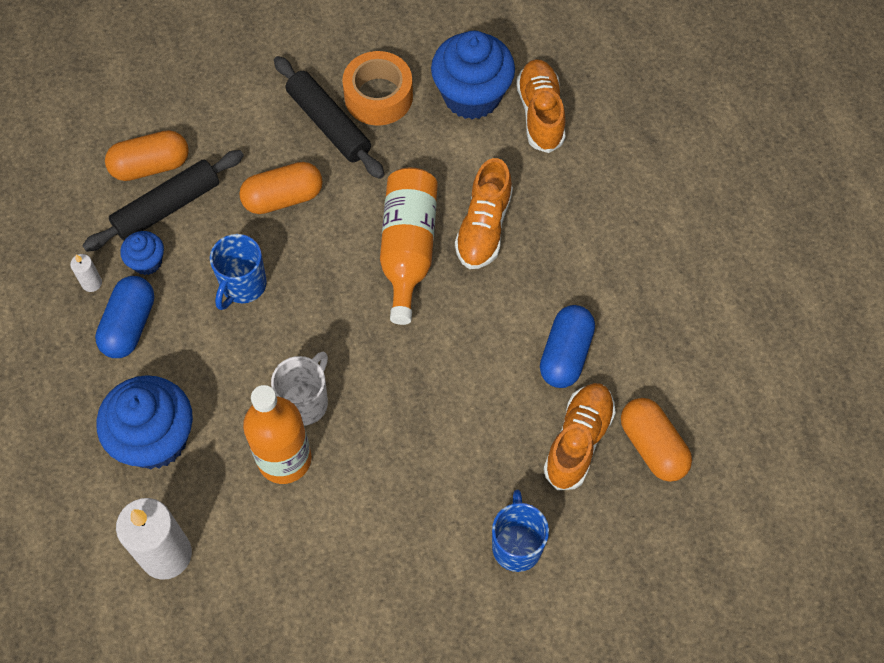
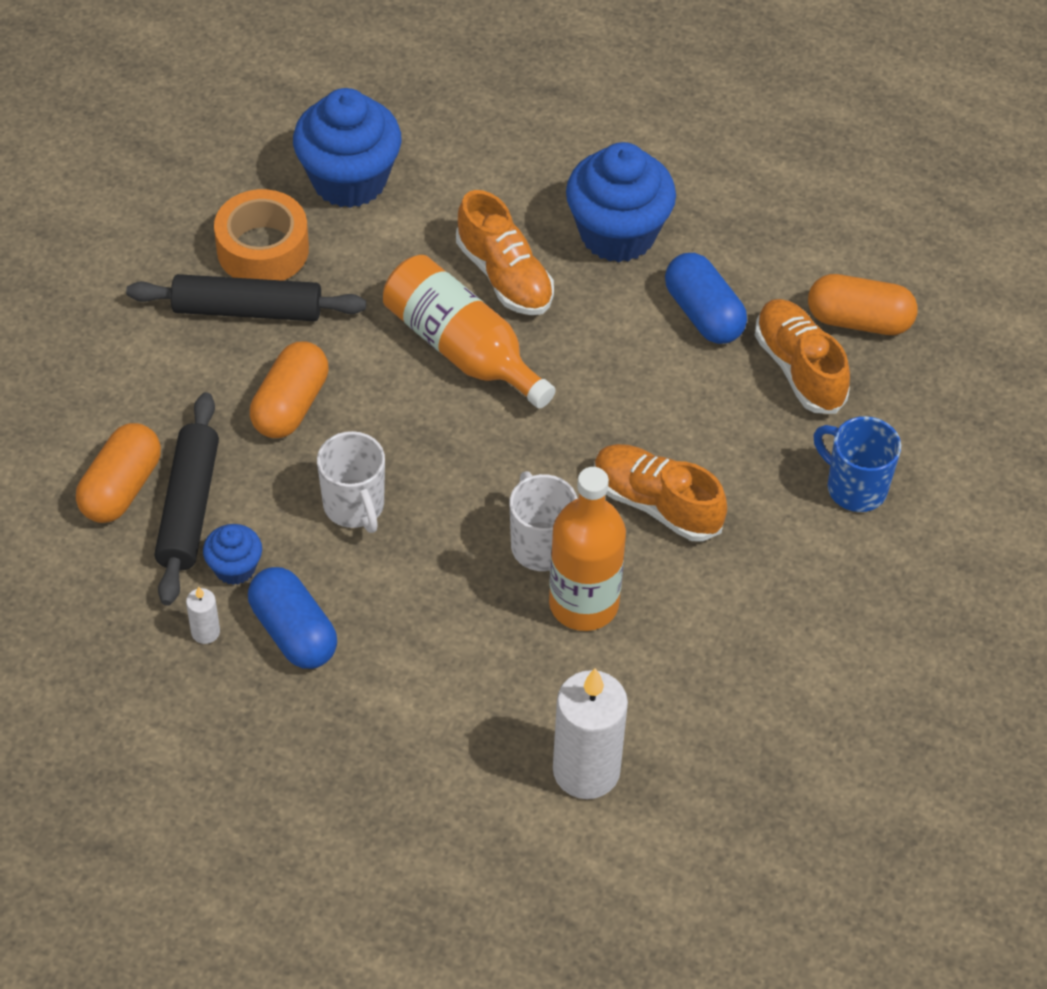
camera: 50 degrees left, 10 degrees down
(155, 439) = (449, 696): blue cupcake -> blue cupcake (617, 234)
(243, 286) = (354, 507): blue mug -> white mug
(540, 114) = (430, 145): orange shoe -> orange shoe (656, 504)

